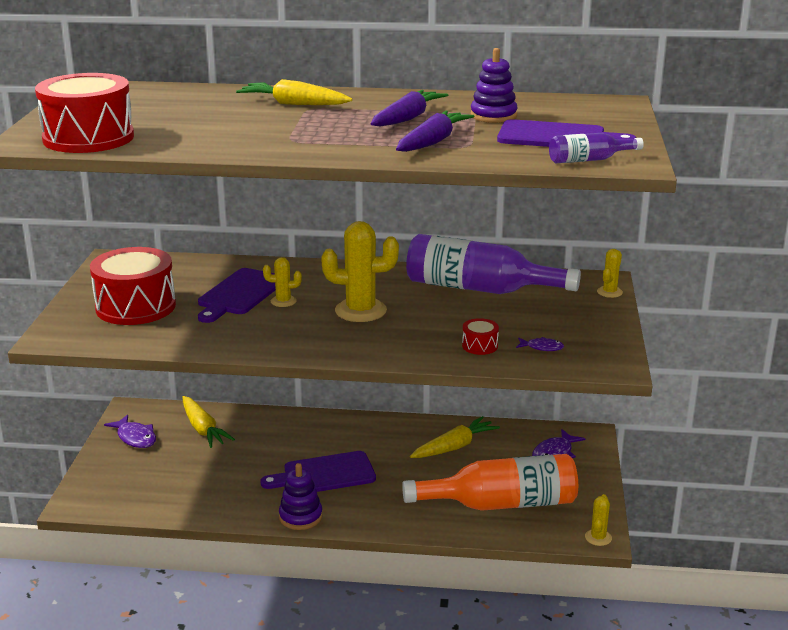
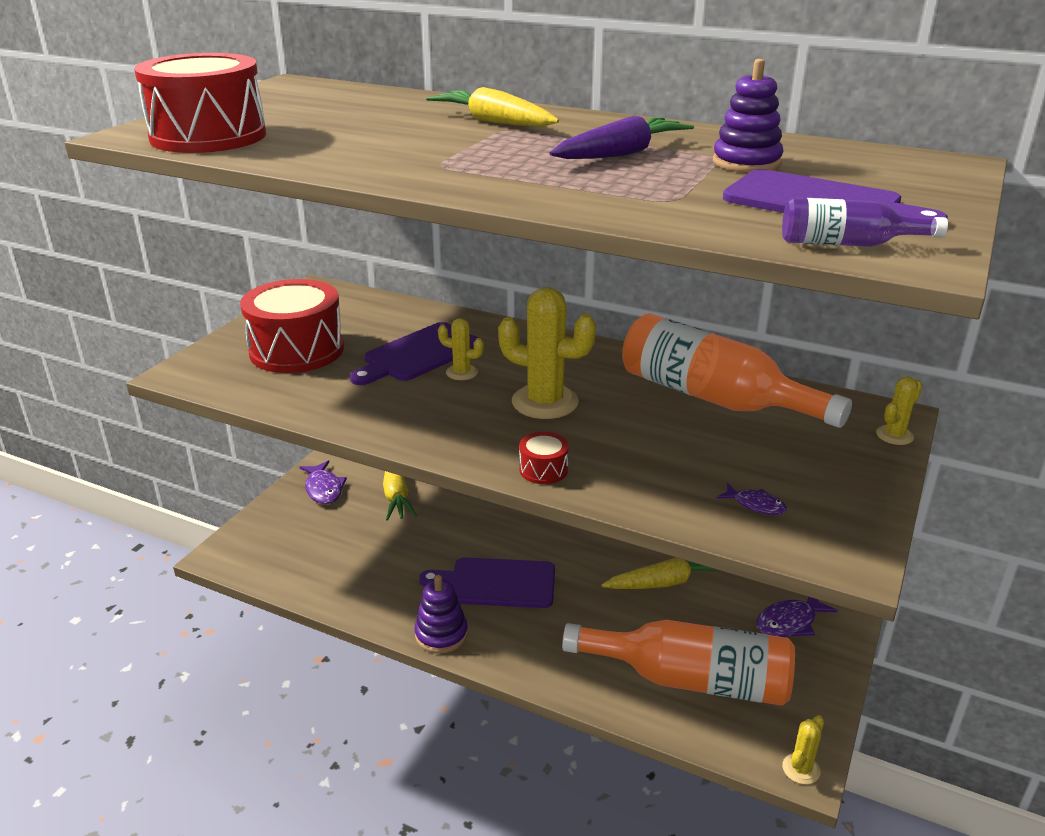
camera: 20 degrees right, 5 degrees up
(432, 142) = (626, 189): purple carrot -> none
(479, 288) = (713, 398): purple bottle -> orange bottle
(480, 346) = (669, 484): red drum -> red drum (543, 469)

